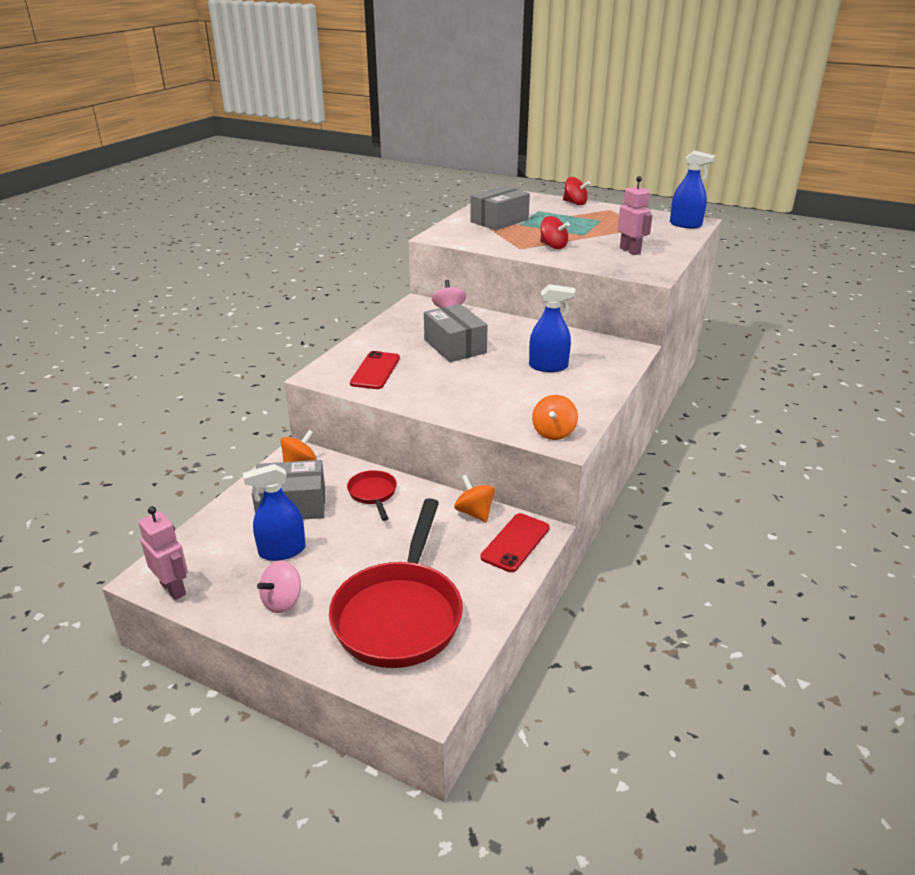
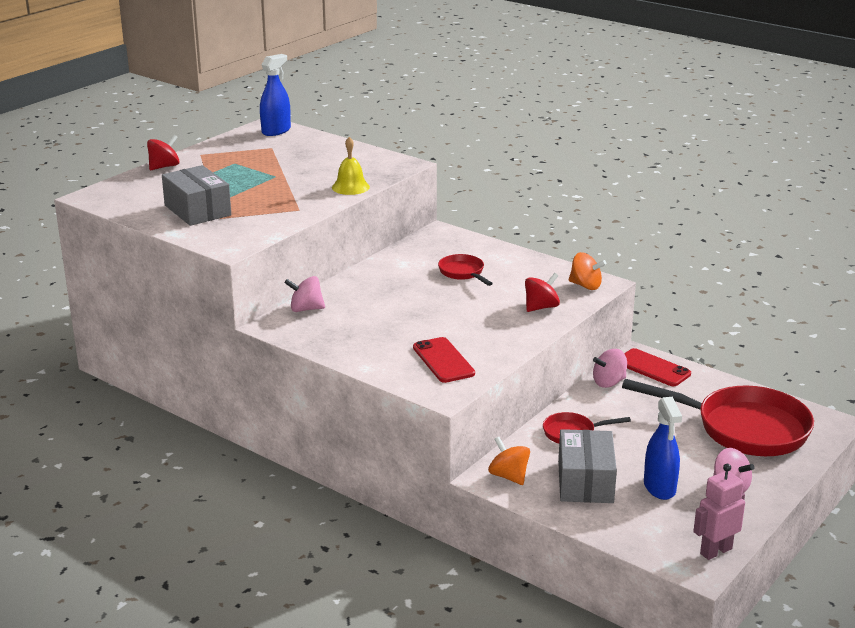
camera: 80 degrees left, 5 degrees down
(375, 371) = (443, 360): red phone -> red phone turned 45 degrees clockwise
(455, 346) = (400, 313): grey box -> none
(474, 513) = (609, 382): orange spinning top -> pink spinning top
(548, 366) = (463, 273): blue spray bottle -> red pan
(553, 246) = (302, 194): red spinning top -> red spinning top (541, 307)
(580, 260) = (350, 187): none -> yellow bell
(630, 251) = (336, 163): pink robot -> none

